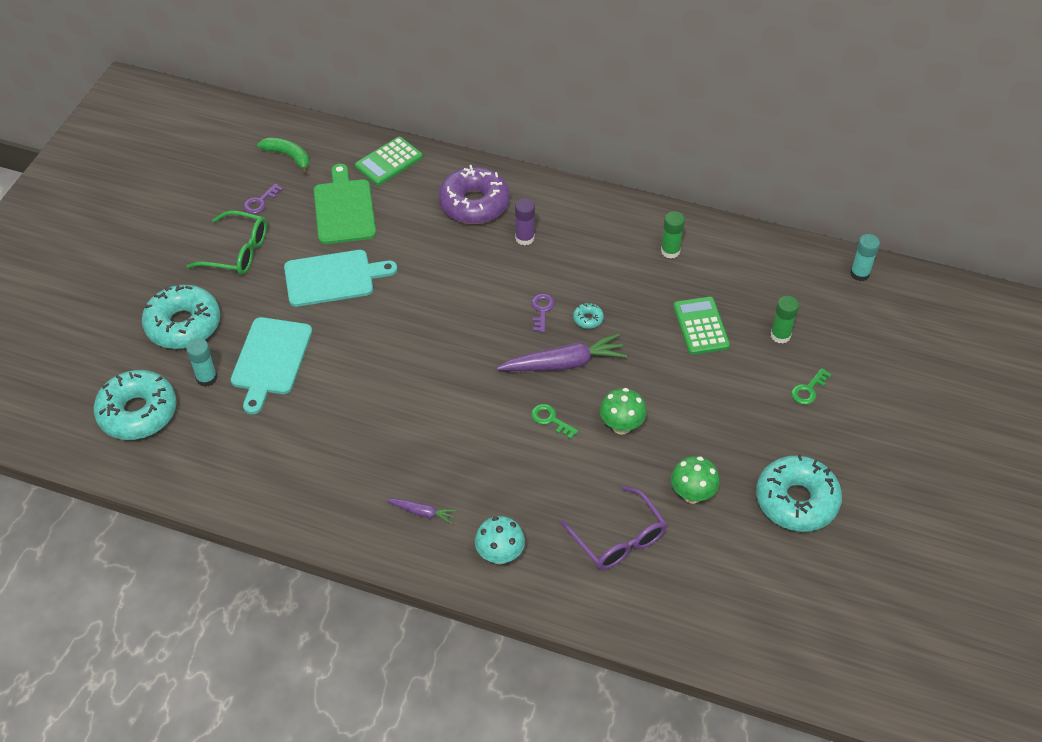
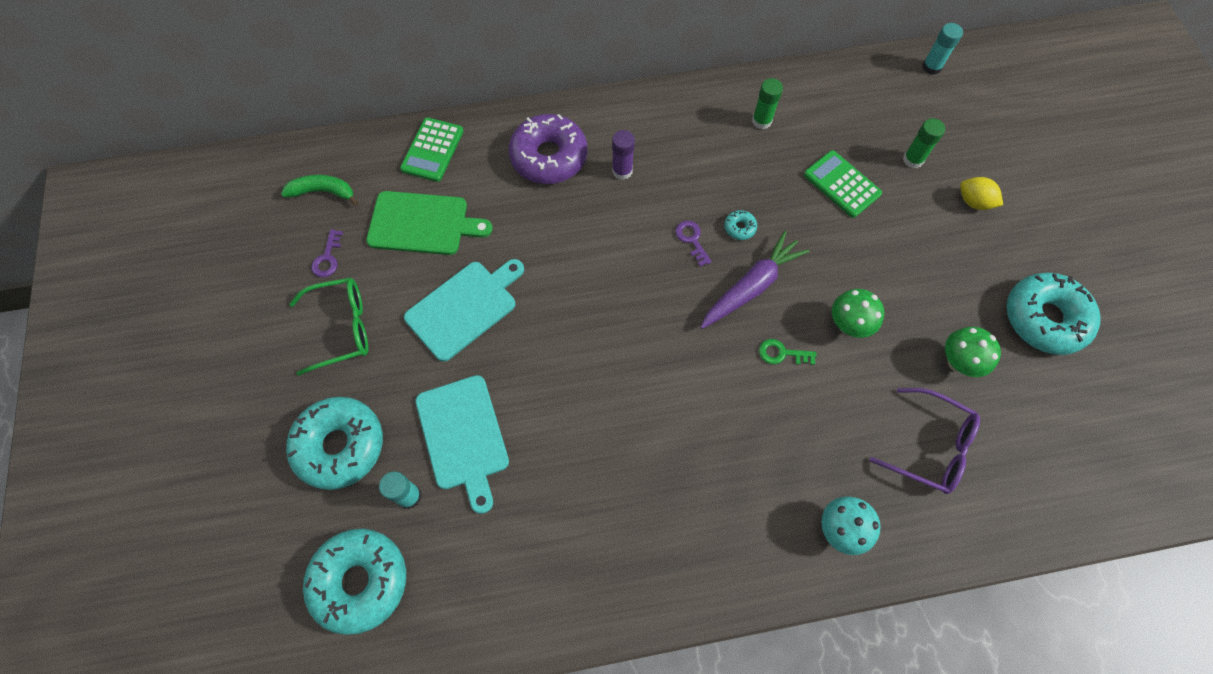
camera: 30 degrees left, 15 degrees up
(344, 209) = (422, 224): green cutting board -> green cutting board turned 135 degrees clockwise
(422, 512) = (736, 526): purple carrot -> none
(808, 390) = (974, 202): green key -> yellow lemon

